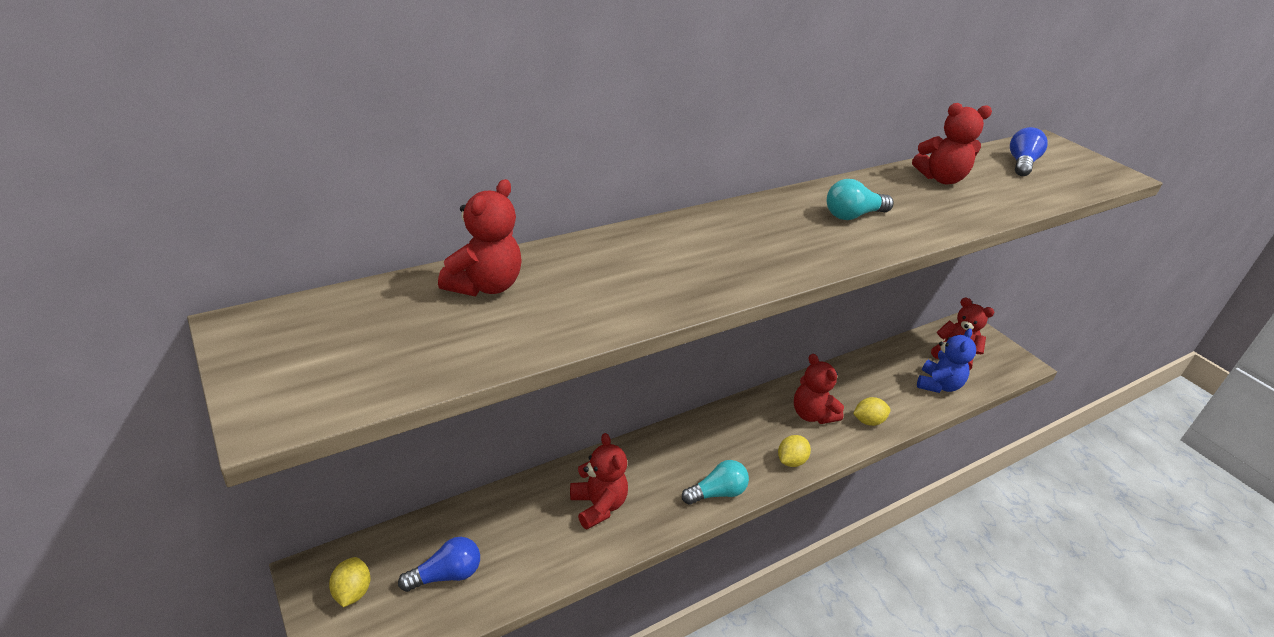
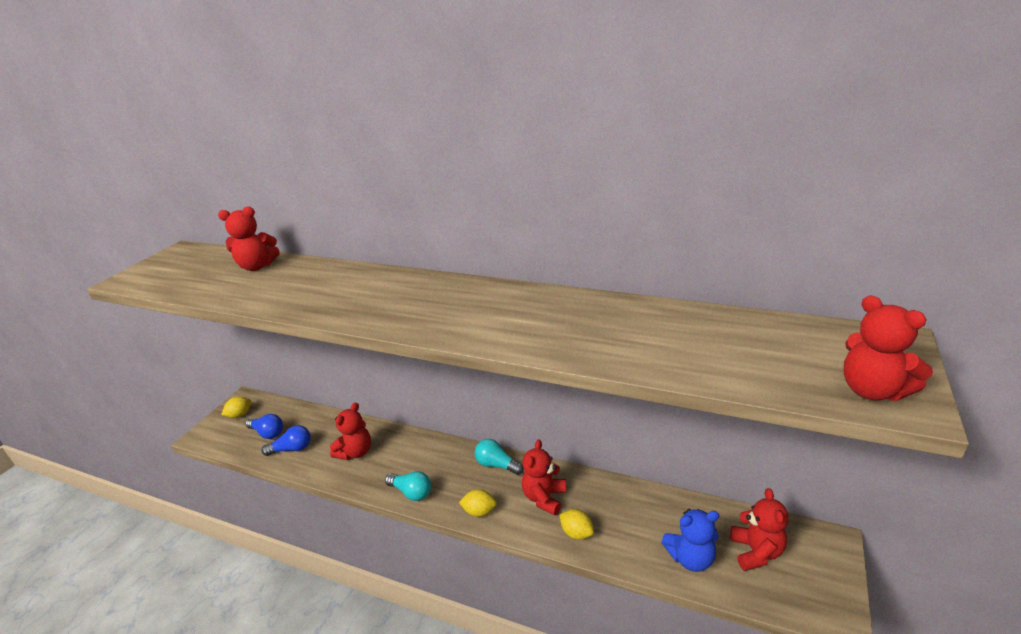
camera: 60 degrees right, 5 degrees down
(853, 215) = (496, 312): turquoise light bulb -> turquoise light bulb (497, 465)
(941, 179) = (642, 319): red teddy bear -> red teddy bear (872, 390)
(1021, 164) = (776, 342): blue light bulb -> blue light bulb (292, 449)

